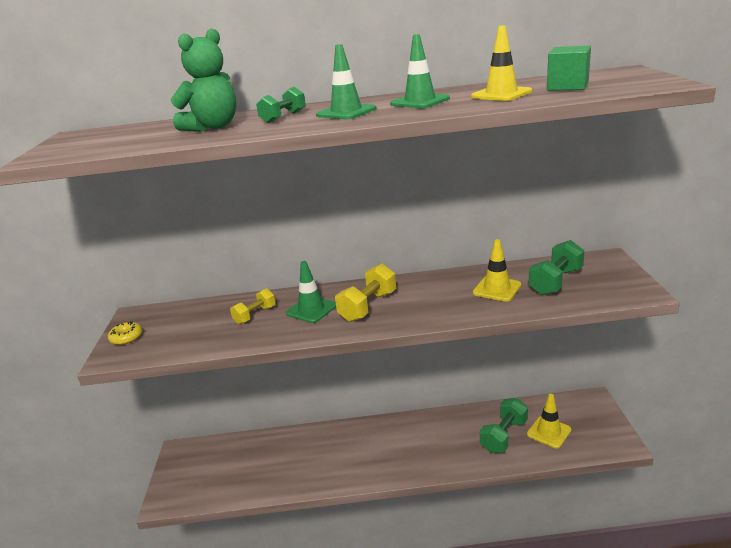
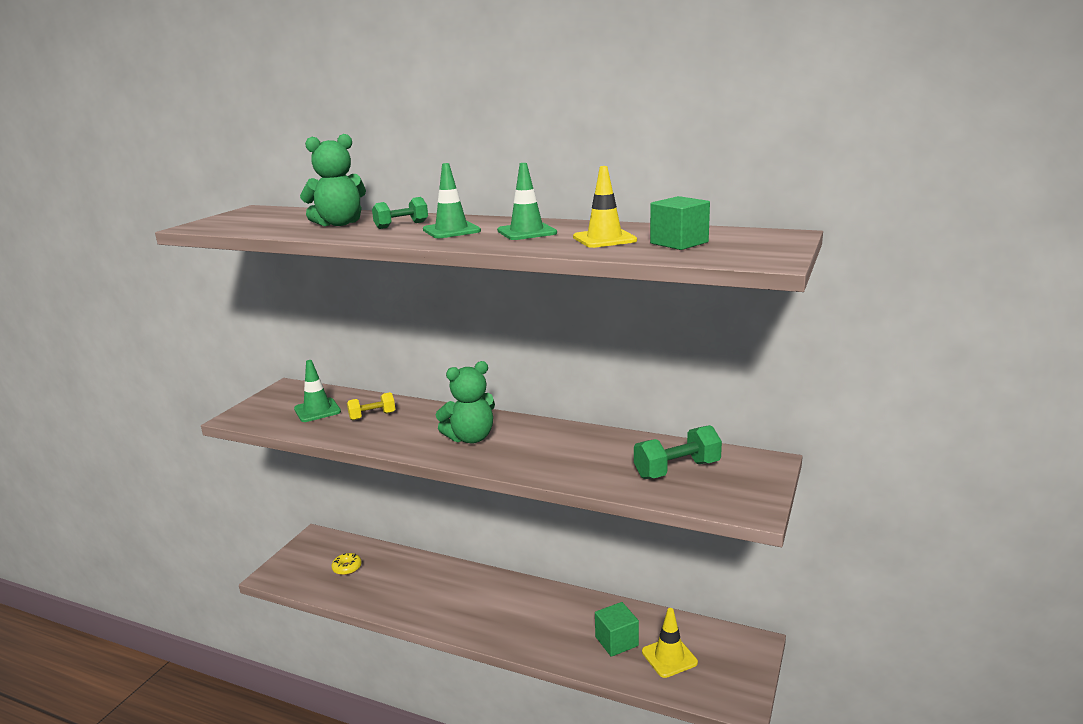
camera: 25 degrees right, 5 degrees down
(126, 337) = (262, 405): yellow donut -> yellow donut (347, 568)
(311, 309) = (421, 425): green traffic cone -> green traffic cone (317, 410)
(368, 306) = (470, 438): yellow dumbbell -> green teddy bear
(497, 289) = (608, 458): yellow traffic cone -> none
(504, 436) = (616, 641): green dumbbell -> green cube

